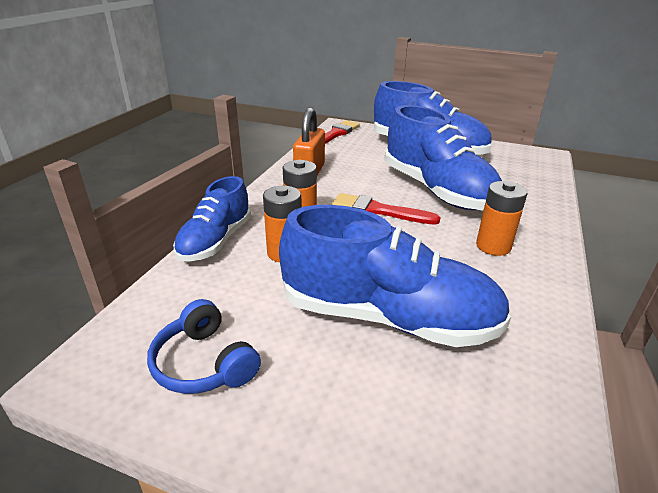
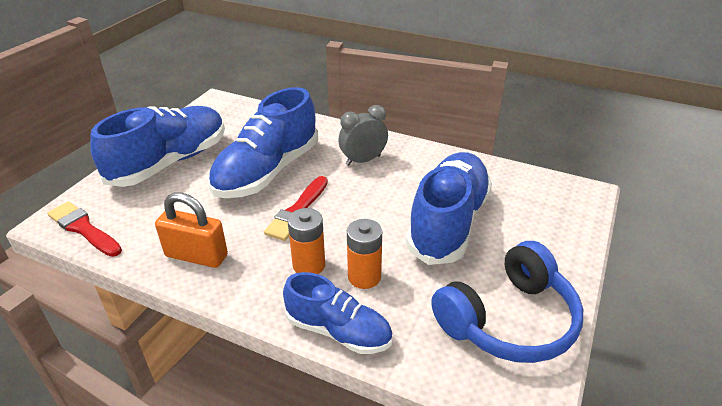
camera: 85 degrees left, 5 degrees up
(204, 363) = (508, 320): blue headphones -> blue headphones, size x1.70
(437, 190) = (267, 171): blue shoe -> blue shoe turned 150 degrees clockwise
(493, 246) = (363, 160): orange battery -> grey clock

